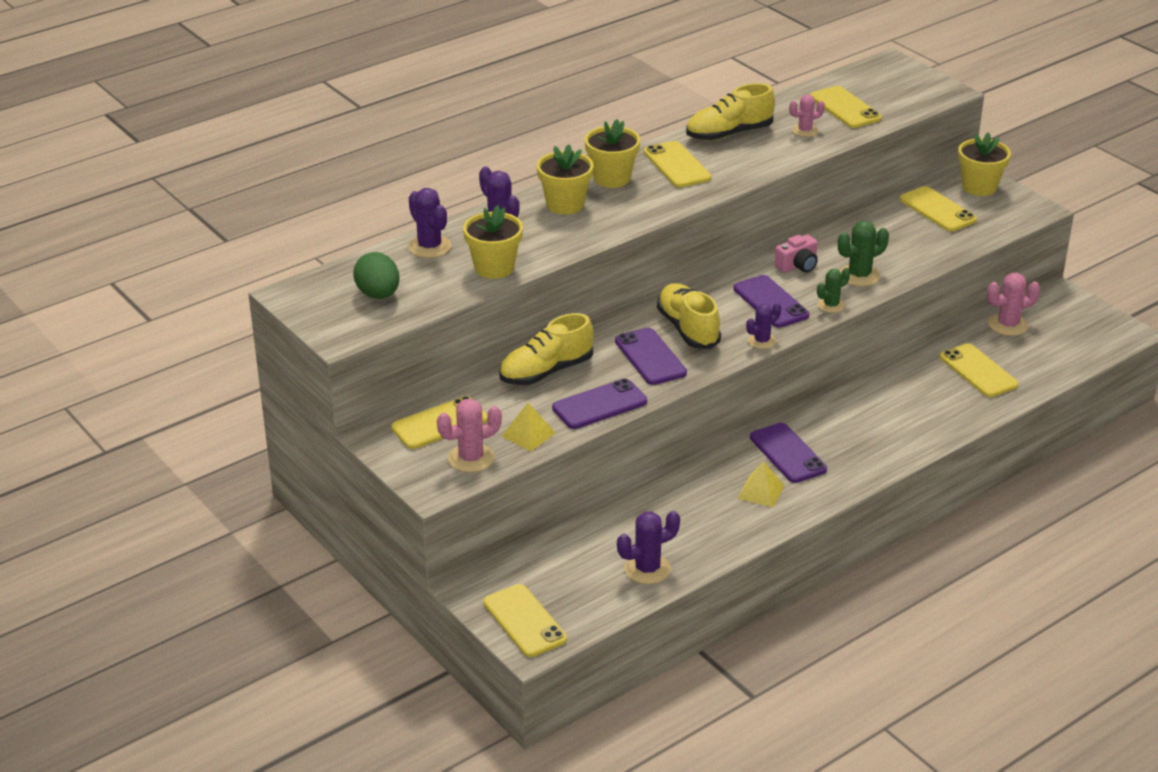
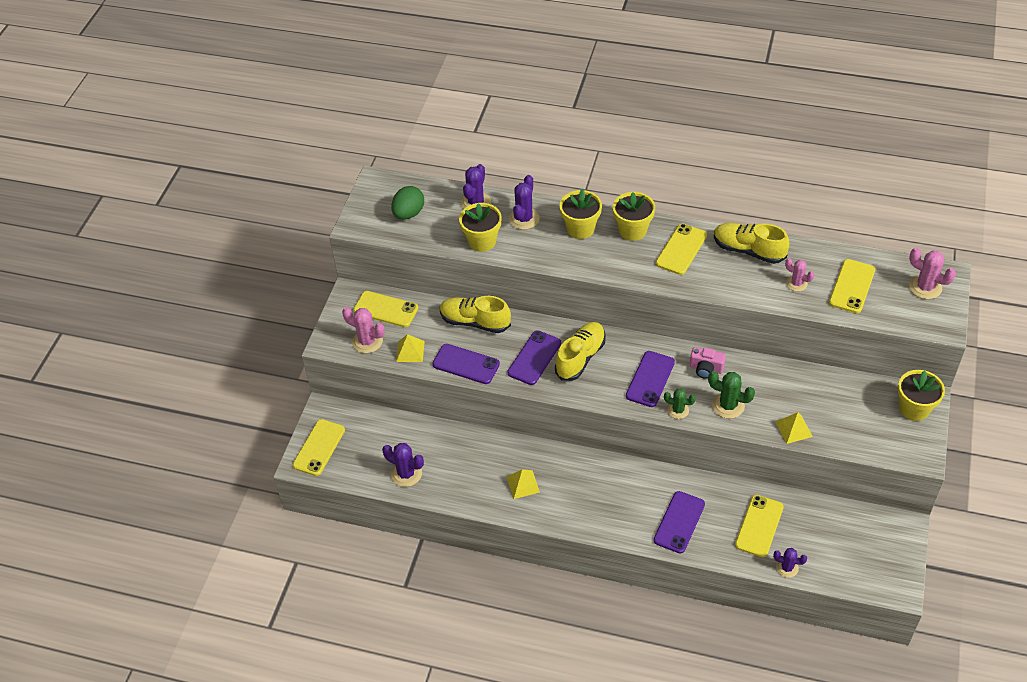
camera: 55 degrees right, 15 degrees up
(762, 341) = (603, 399): purple cactus -> purple cactus (787, 568)
(788, 453) = (572, 476): purple phone -> purple phone (679, 522)
(930, 255) = (793, 429): none -> yellow pyramid
(937, 210) = (856, 402): yellow phone -> none
(1008, 325) = (832, 514): pink cactus -> pink cactus (925, 287)

